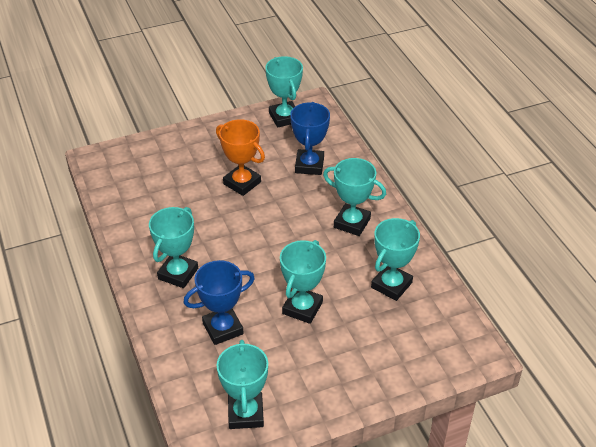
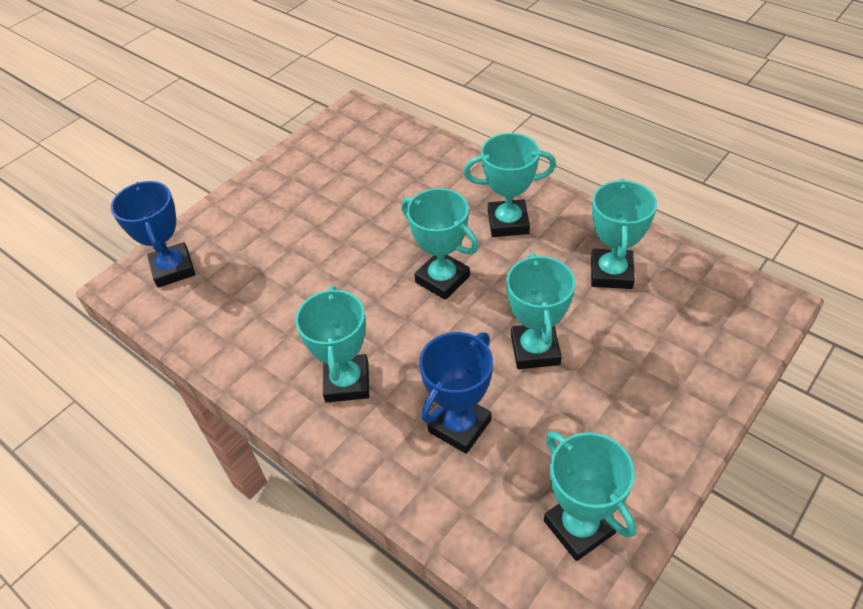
camera: 25 degrees left, 5 degrees up
(242, 183) = (342, 233): orange trophy -> none
(284, 117) = (335, 138): turquoise trophy -> turquoise trophy (442, 279)
(309, 165) = (406, 179): blue trophy -> blue trophy (173, 269)

